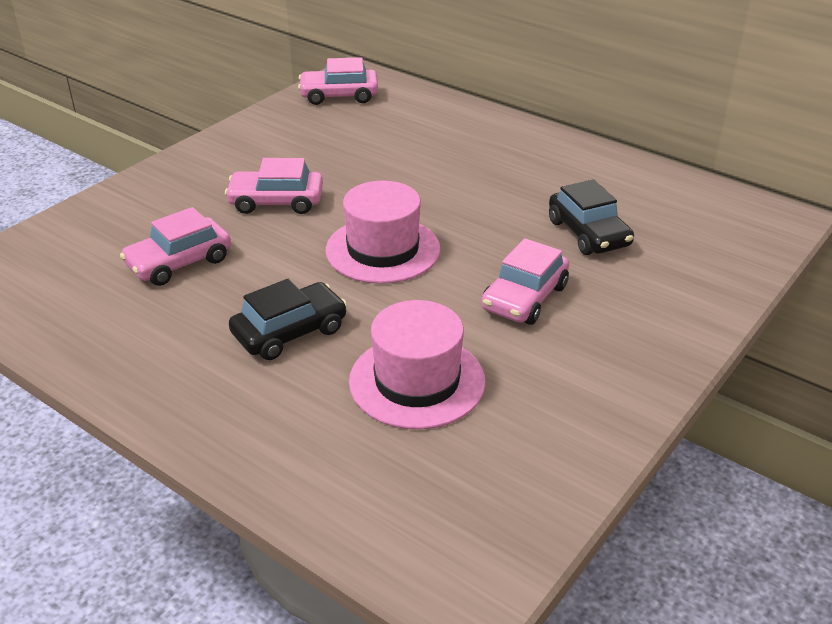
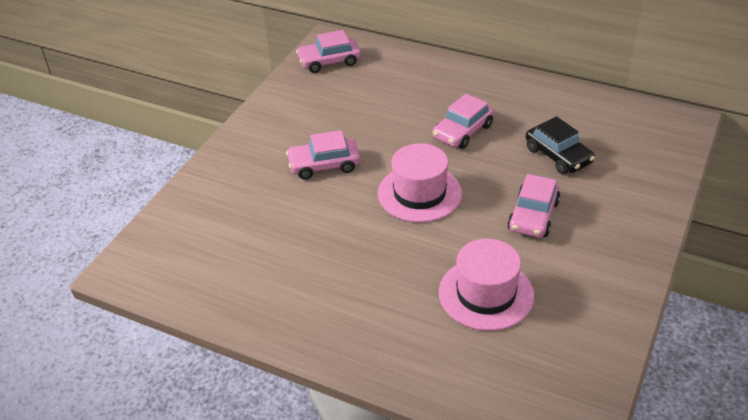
camera: 10 degrees left, 5 degrees up
(179, 262) = (276, 229): pink car -> pink car (463, 131)
(290, 332) = (382, 271): black car -> none

